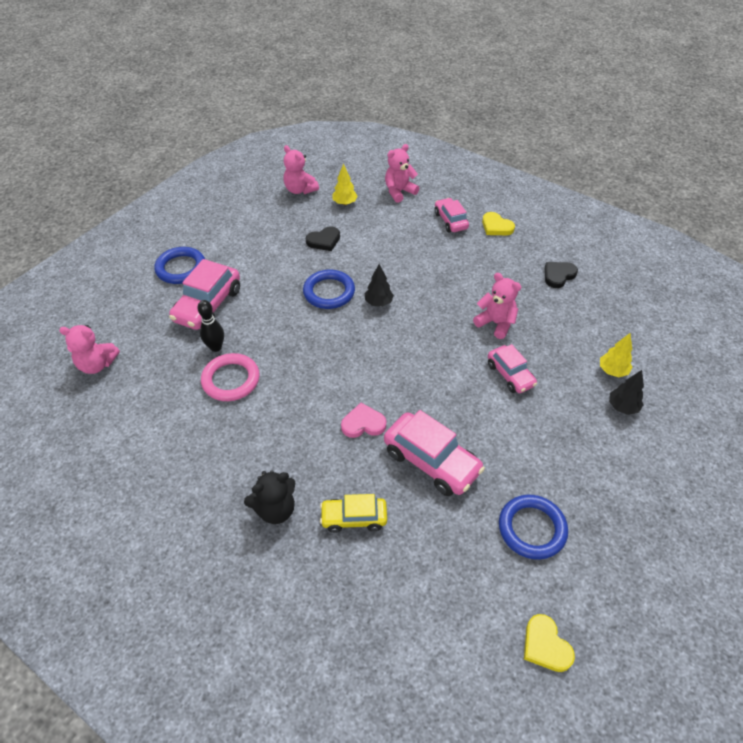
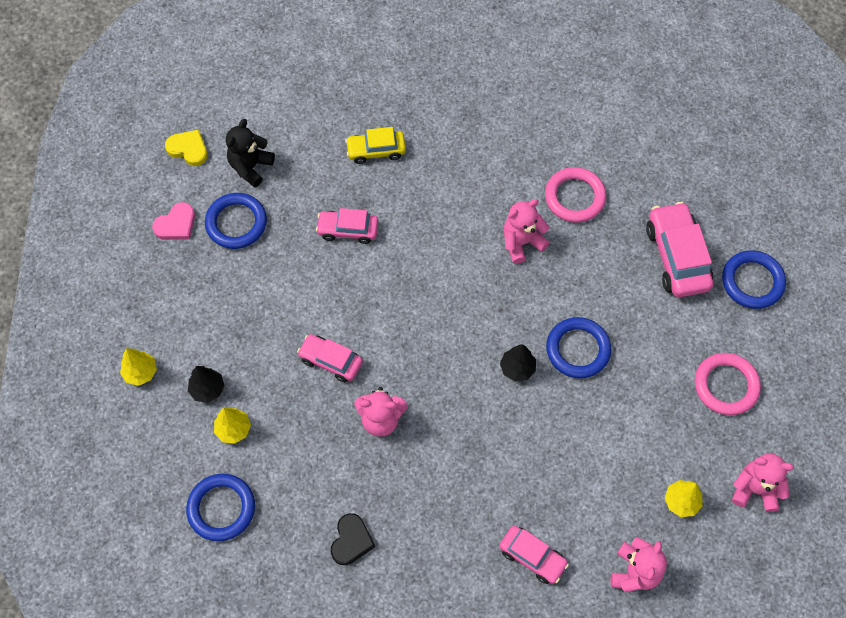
camera: 145 degrees right, 15 degrees up
(97, 364) = (700, 139): pink teddy bear -> pink teddy bear (522, 242)
(216, 347) = (621, 218): black bowling pin -> none
(261, 233) = (726, 385): none -> pink ring
(275, 509) = (438, 122): black teddy bear -> black teddy bear (250, 167)
(324, 241) = (648, 420): black heart -> none
(354, 518) = (376, 150): yellow car -> yellow car turned 150 degrees counterclockwise
(363, 423) = (428, 228): pink heart -> pink heart (176, 224)
(431, 461) = (348, 230): pink car -> pink car, size x0.62
(496, 226) = (471, 584): yellow heart -> none
(643, 331) = (221, 508): none -> blue ring
(678, 449) = (141, 372): none -> yellow tree

